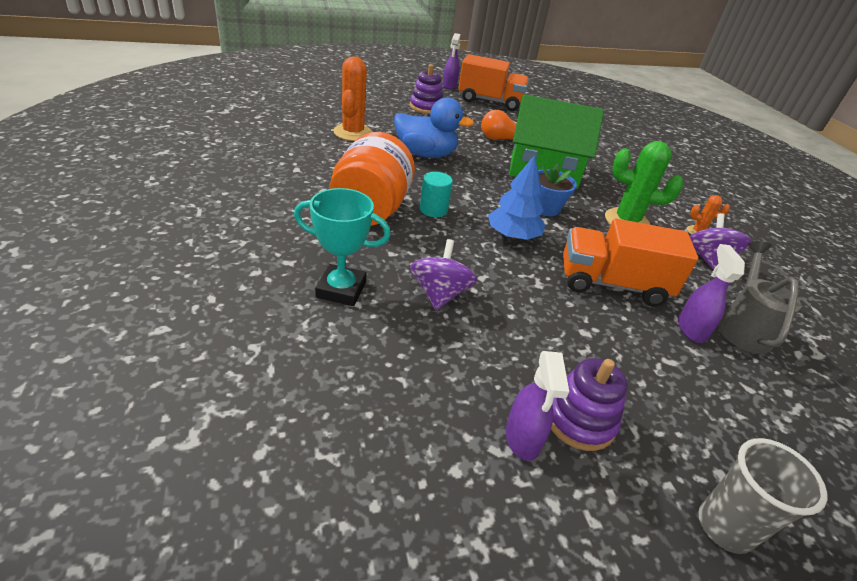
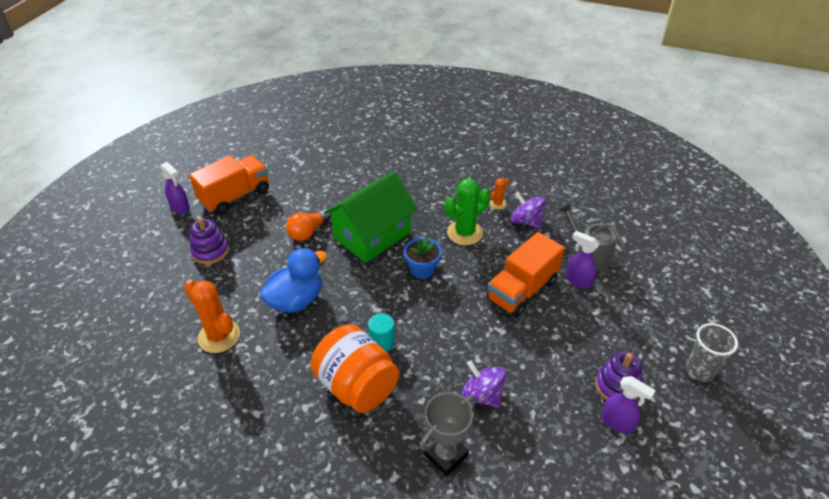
camera: 50 degrees left, 5 degrees up
(341, 289) = (446, 455): turquoise trophy -> grey trophy
(512, 236) = (443, 311): blue tree -> none

